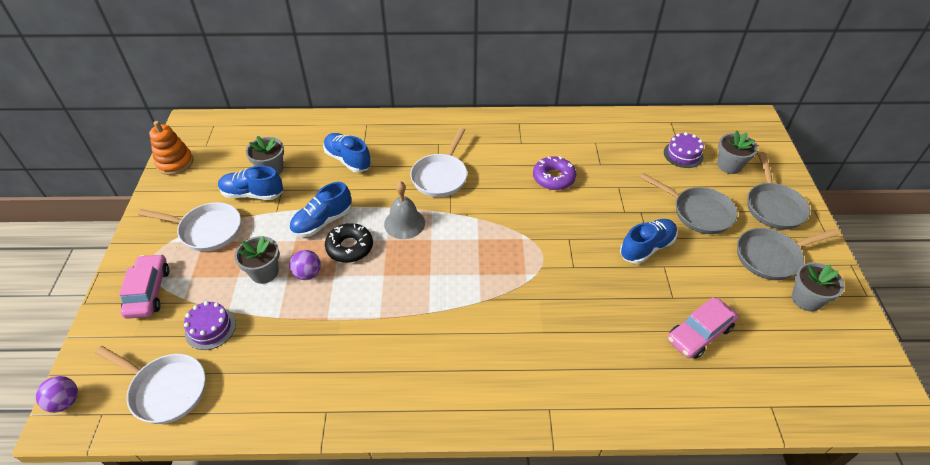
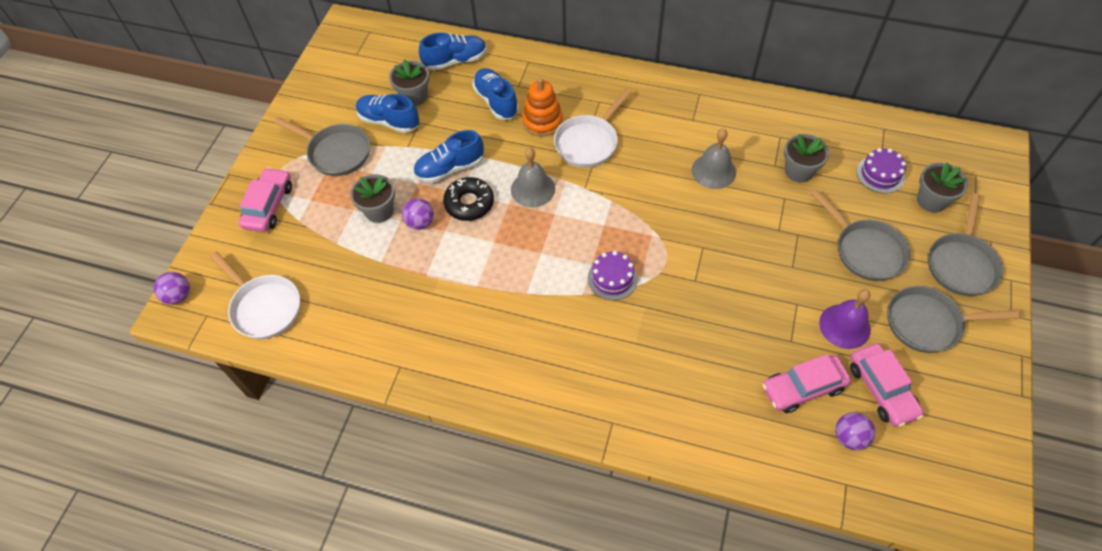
camera: 20 degrees right, 10 degrees up
(175, 163) = (322, 69): orange stacking toy -> orange stacking toy (542, 121)
(207, 230) = (336, 152): white pan -> grey pan
(210, 328) = (316, 257): purple cake -> purple cake (612, 278)
(553, 178) = (713, 171): purple donut -> grey bell
(646, 248) = (786, 278): blue shoe -> blue shoe (455, 61)
(709, 274) = (844, 326): none -> purple bell
(755, 365) = (849, 437): none -> purple ball
(761, 318) = (881, 389): none -> pink car
(806, 299) = (945, 382): grey flower pot -> grey flower pot (799, 171)

